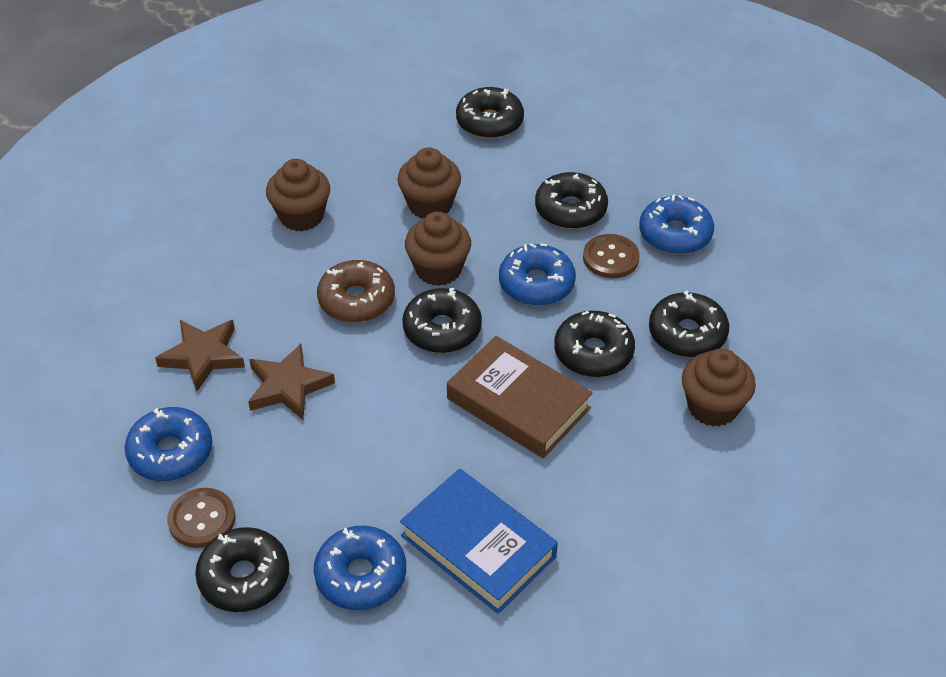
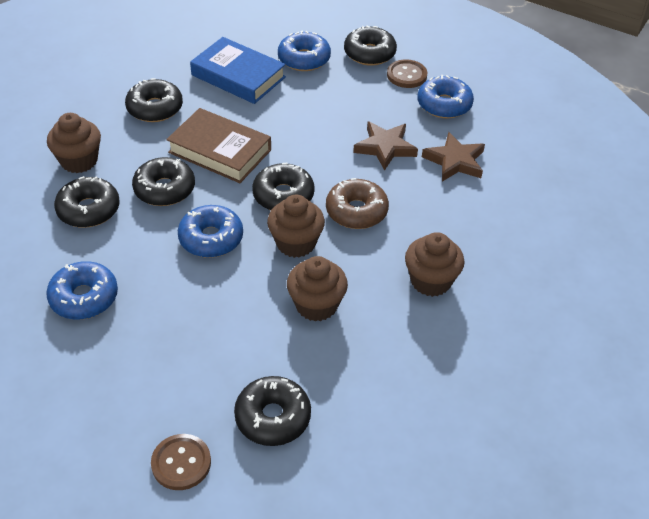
camera: 170 degrees right, 0 degrees up
(570, 210) = (182, 314): black donut -> black donut (155, 108)
(610, 258) = (146, 268): brown button -> brown button (181, 463)

